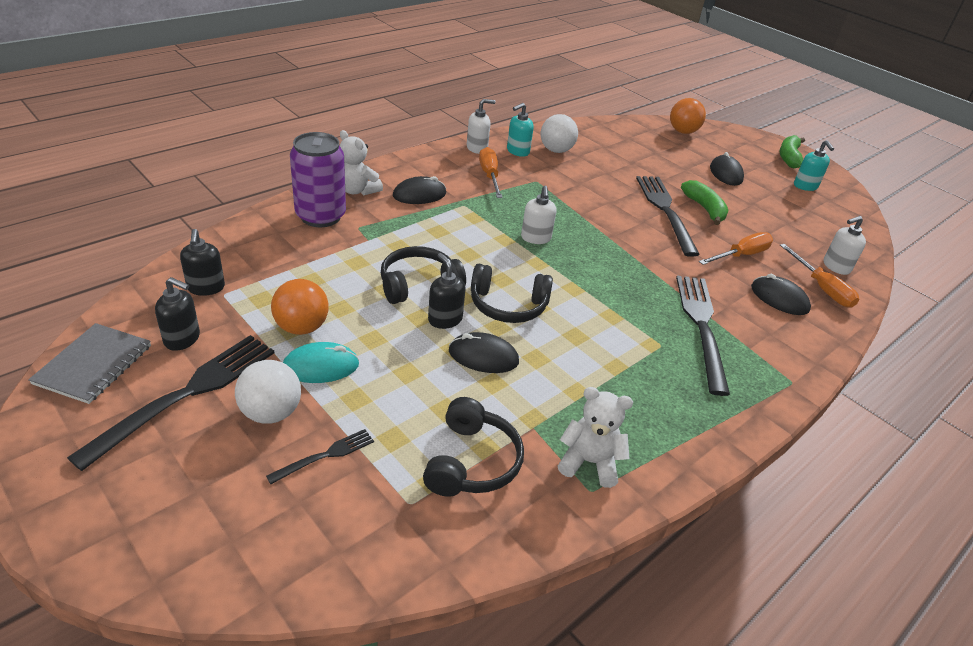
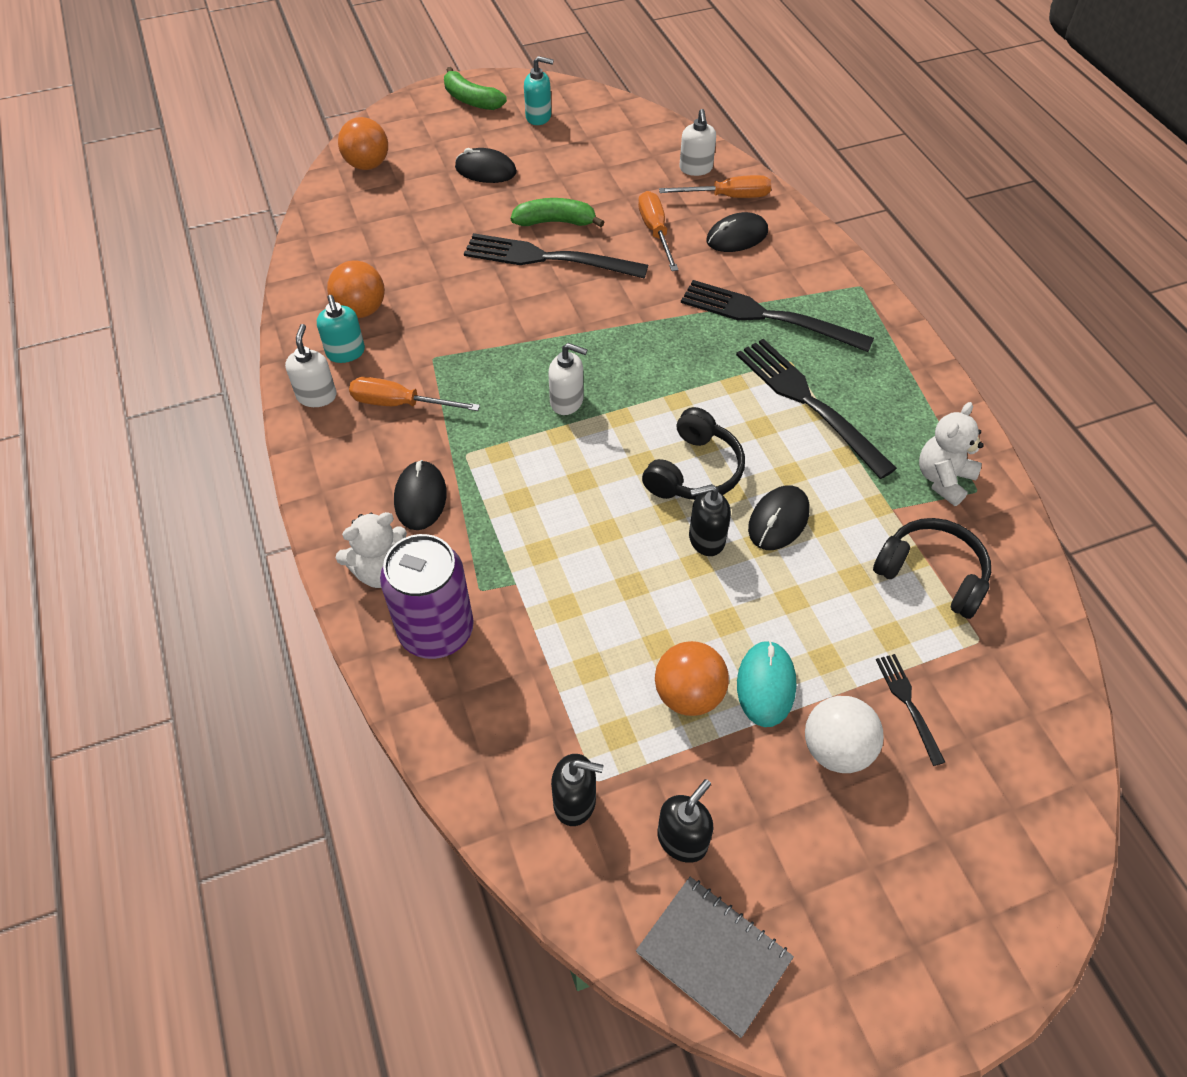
camera: 65 degrees left, 15 degrees up
(187, 394) = (789, 839): black fork -> black fork (808, 402)
(418, 284) = (631, 549): black headphones -> none
(556, 150) = (361, 310): white ball -> orange ball

